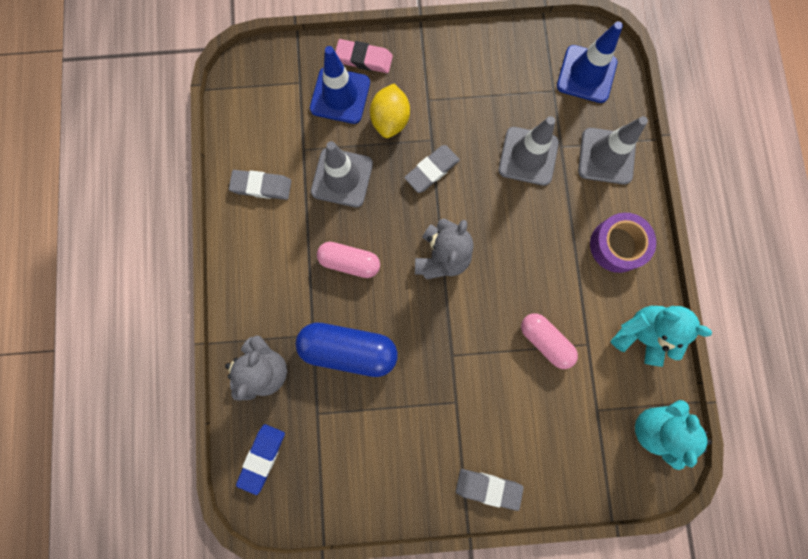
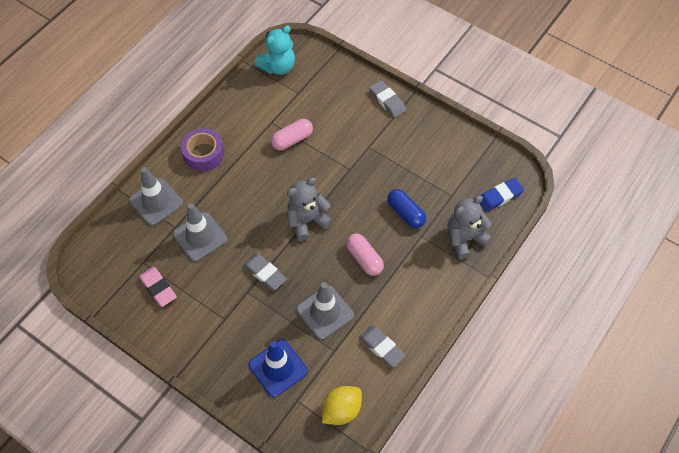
camera: 140 degrees left, 20 degrees down
(349, 350) = (406, 213): blue capsule -> blue capsule, size x0.66
(364, 59) = (238, 381): pink eraser -> pink eraser (158, 288)
(390, 120) = (261, 324): yellow lemon -> yellow lemon (341, 410)
(432, 170) = (265, 273): grey eraser -> grey eraser turned 45 degrees clockwise
(545, 341) = (292, 139): pink capsule -> pink capsule turned 60 degrees clockwise
(586, 74) = (113, 256): blue traffic cone -> none
(640, 335) = (239, 107): turquoise teddy bear -> none

